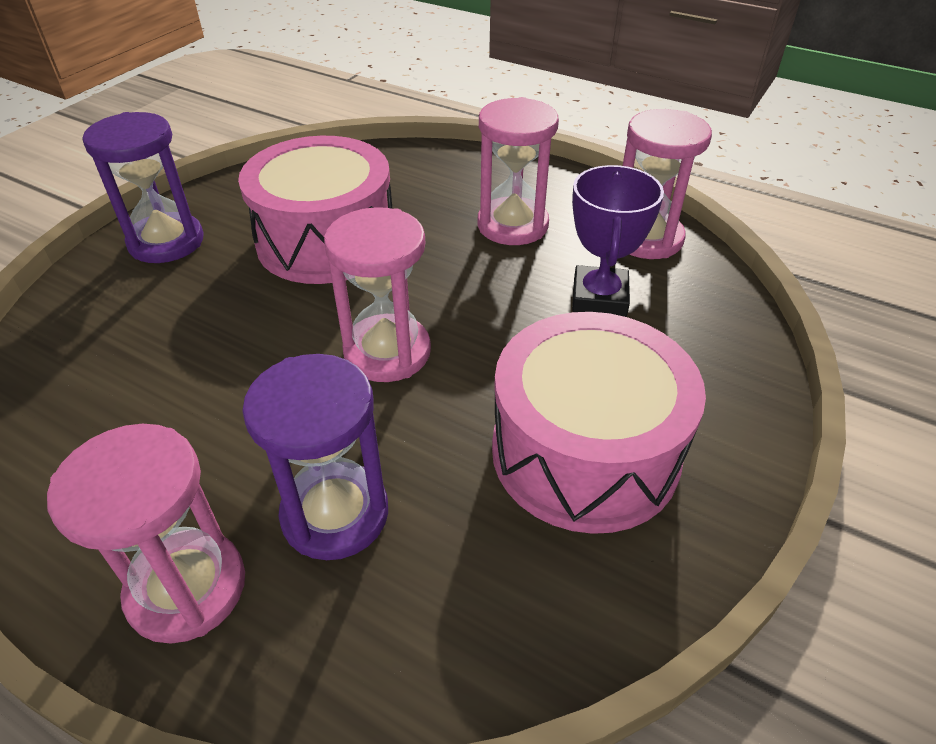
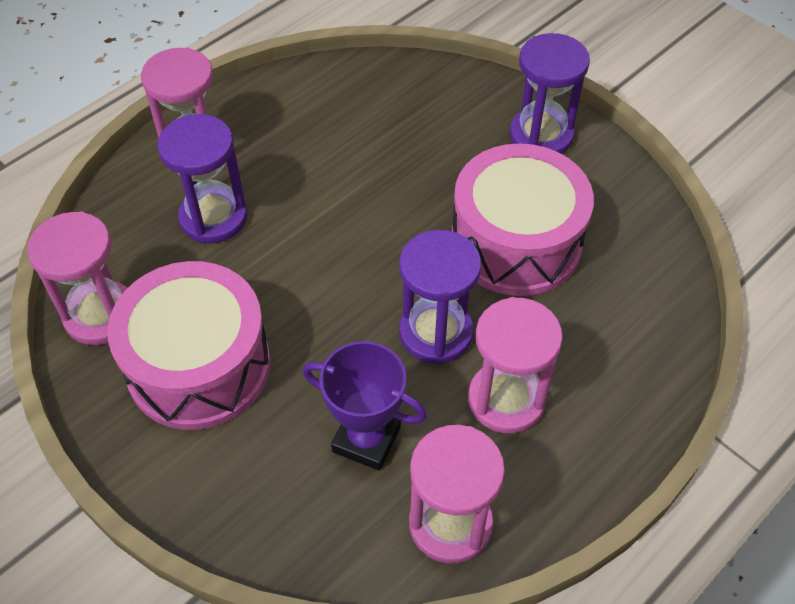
camera: 105 degrees right, 10 degrees up
(387, 352) = (350, 265): pink hourglass -> pink hourglass (101, 315)
(457, 274) = (436, 333): none -> purple hourglass

